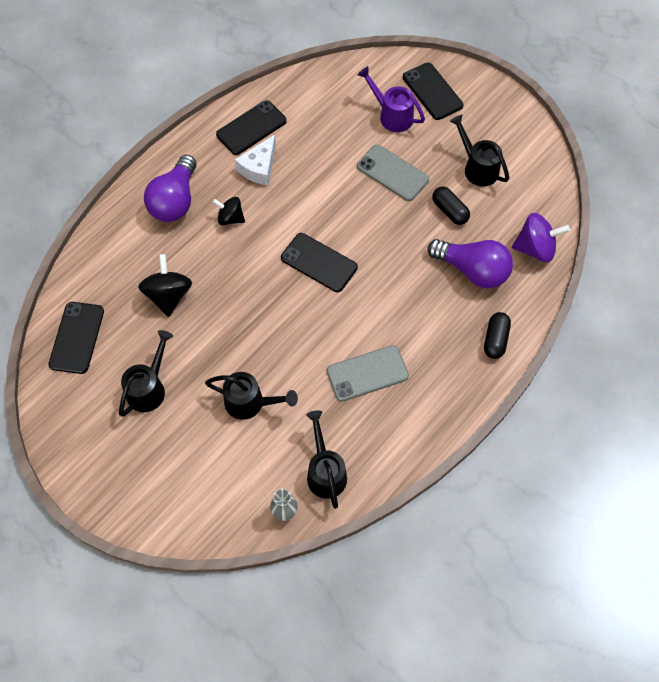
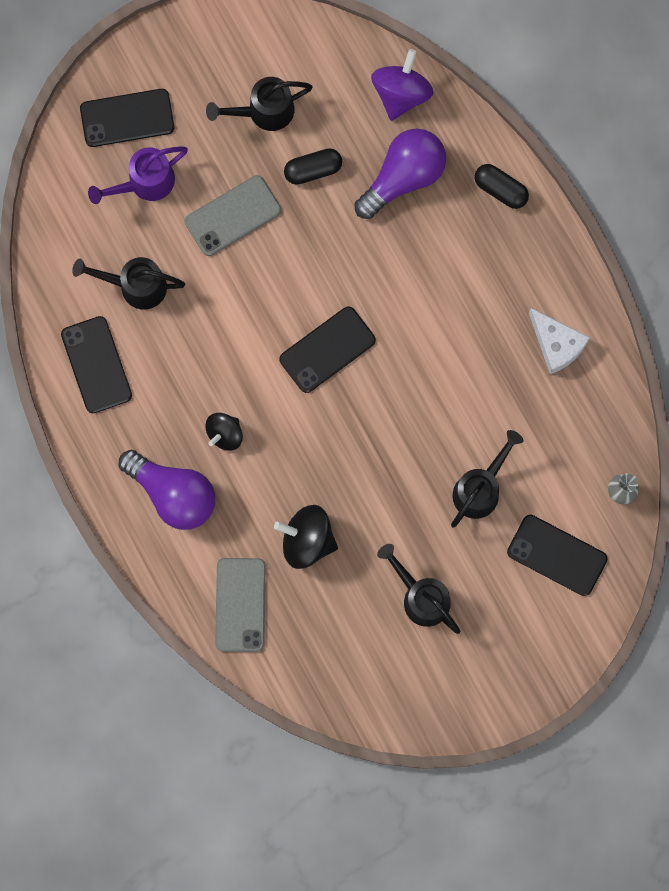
camera: 70 degrees left, 15 degrees up
(77, 337) = (325, 663): black phone -> black phone (557, 555)
(259, 167) = (162, 375): white cheese -> white cheese (556, 345)
(325, 472) = (590, 434): black watering can -> black watering can (136, 286)
(367, 373) = (490, 347): grey phone -> grey phone (240, 605)

